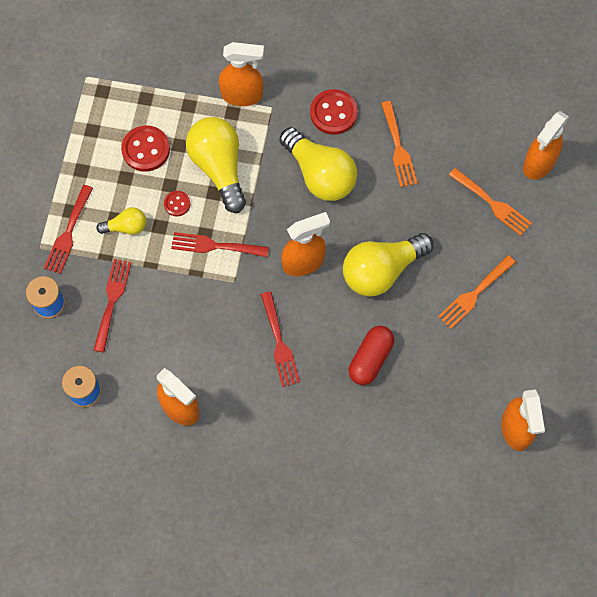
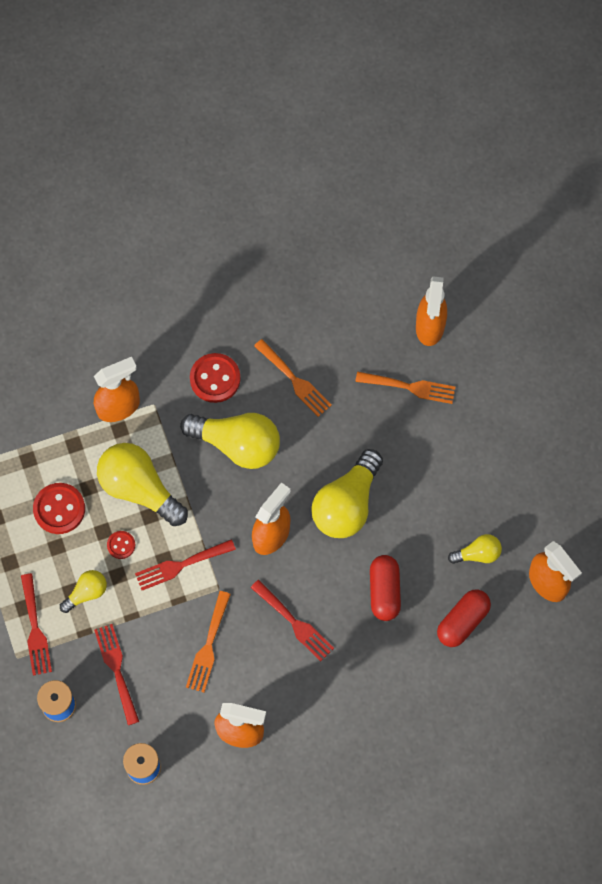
camera: 30 degrees left, 0 degrees up
(422, 421) = (462, 622): none -> red capsule
(469, 371) = (477, 554): none -> yellow light bulb
(474, 294) = (442, 480): orange fork -> orange fork (208, 646)

